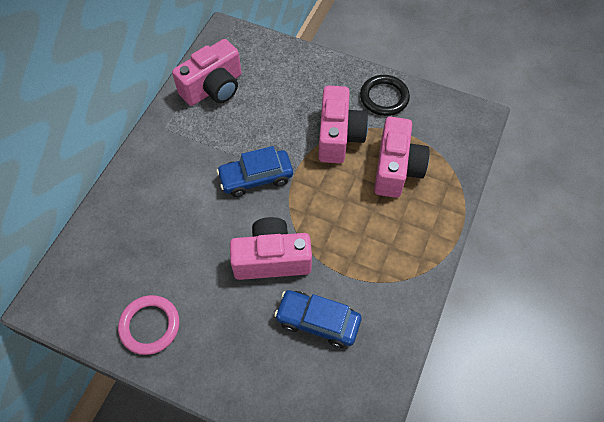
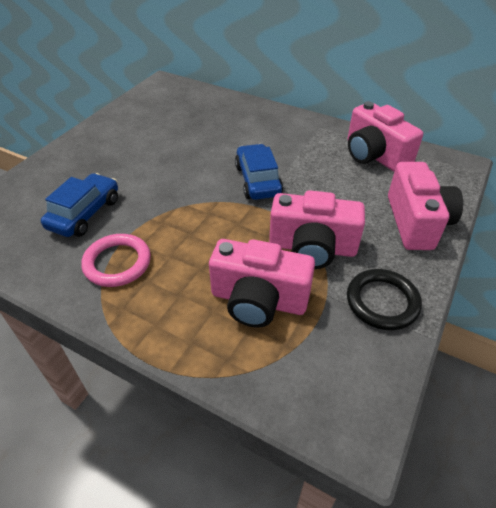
camera: 95 degrees right, 15 degrees down
(150, 326) = (126, 123): pink ring -> pink ring (117, 263)
(272, 259) = (162, 187): pink camera -> pink camera (416, 222)

